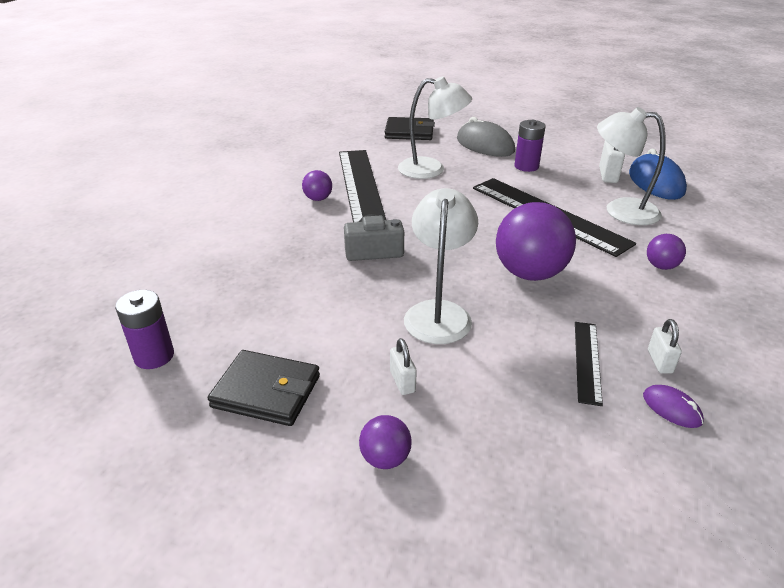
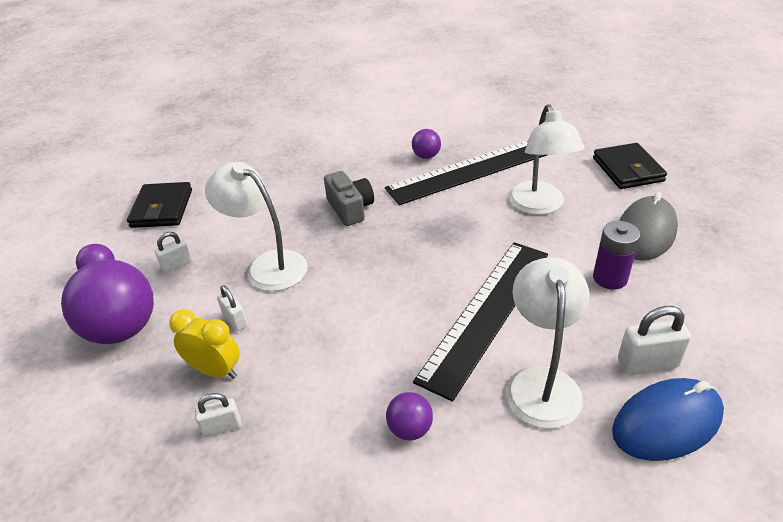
camera: 75 degrees right, 5 degrees up
(154, 356) = (191, 157): purple battery -> none
(438, 312) = (267, 265): white lamp -> white lamp turned 135 degrees counterclockwise
(518, 342) = (235, 320): none -> white padlock
(530, 273) = (350, 314): purple ball -> purple ball (122, 330)
(587, 361) = (215, 370): black ruler -> yellow clock
(671, 408) = (154, 436): purple mouse -> none

